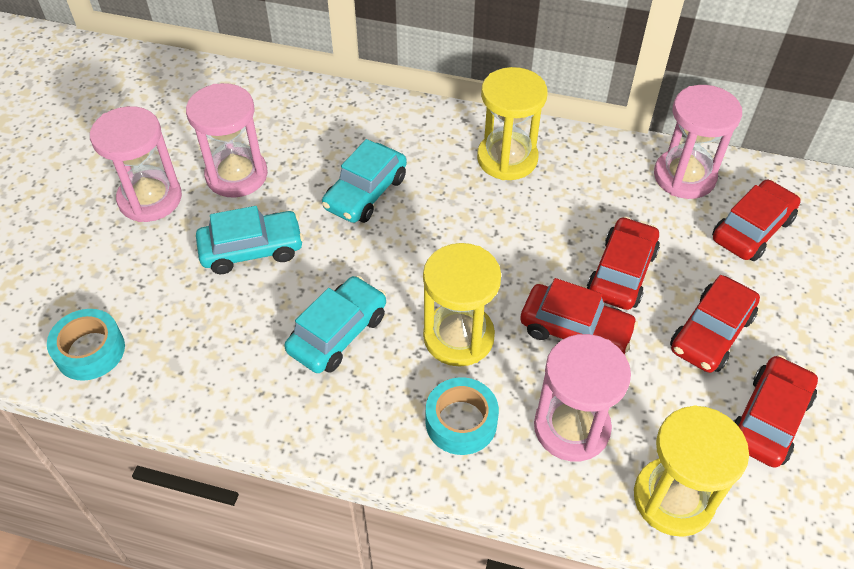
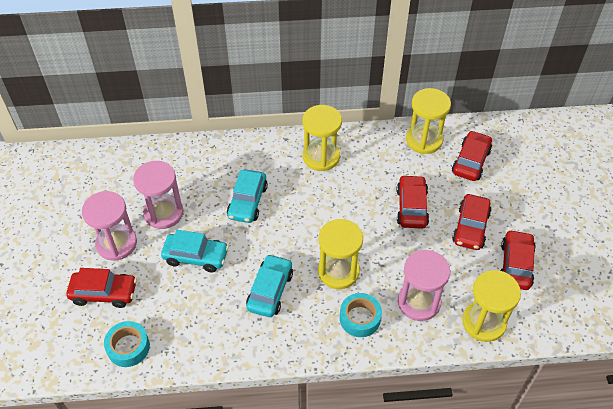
camera: 20 degrees left, 0 degrees up
(252, 249) = (196, 256): turquoise car -> turquoise car turned 45 degrees clockwise
(575, 330) = (400, 248): red car -> red car (104, 293)
(684, 176) = (424, 140): pink hourglass -> yellow hourglass

